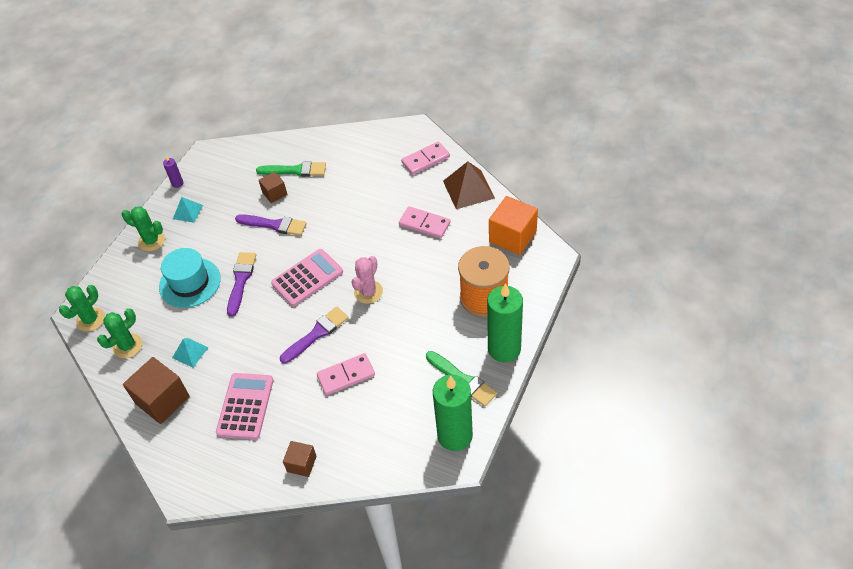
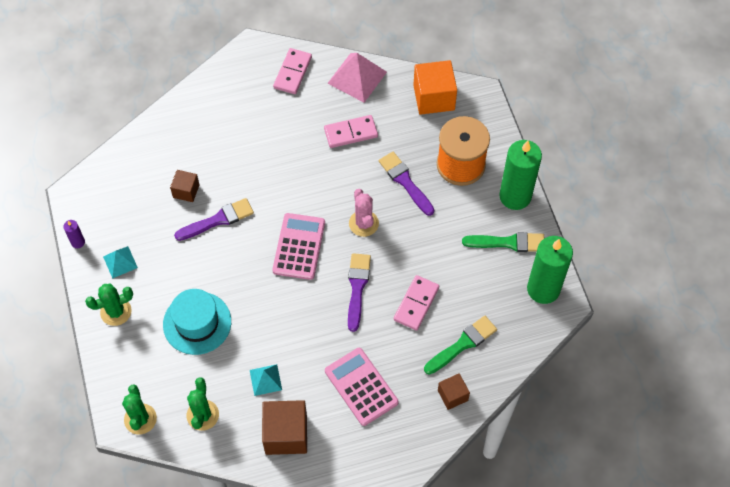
camera: 45 degrees left, 10 degrees up
(241, 280) = (242, 289): purple brush -> purple brush (405, 182)
(295, 170) = (182, 157): green brush -> green brush (462, 344)
(468, 189) = (357, 77): brown pyramid -> pink pyramid

